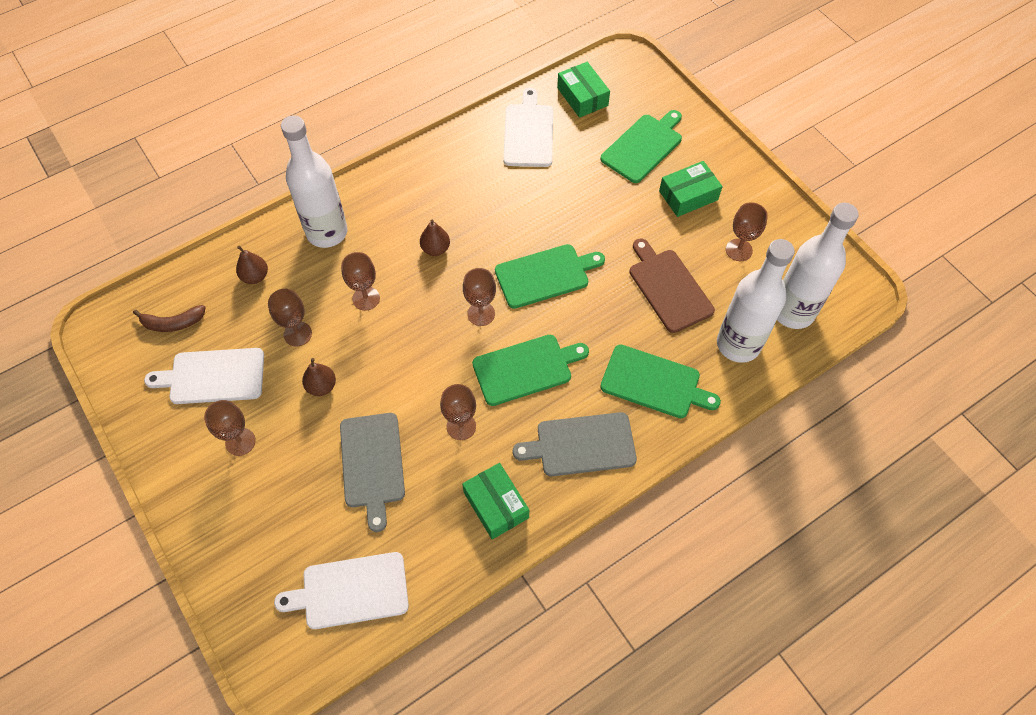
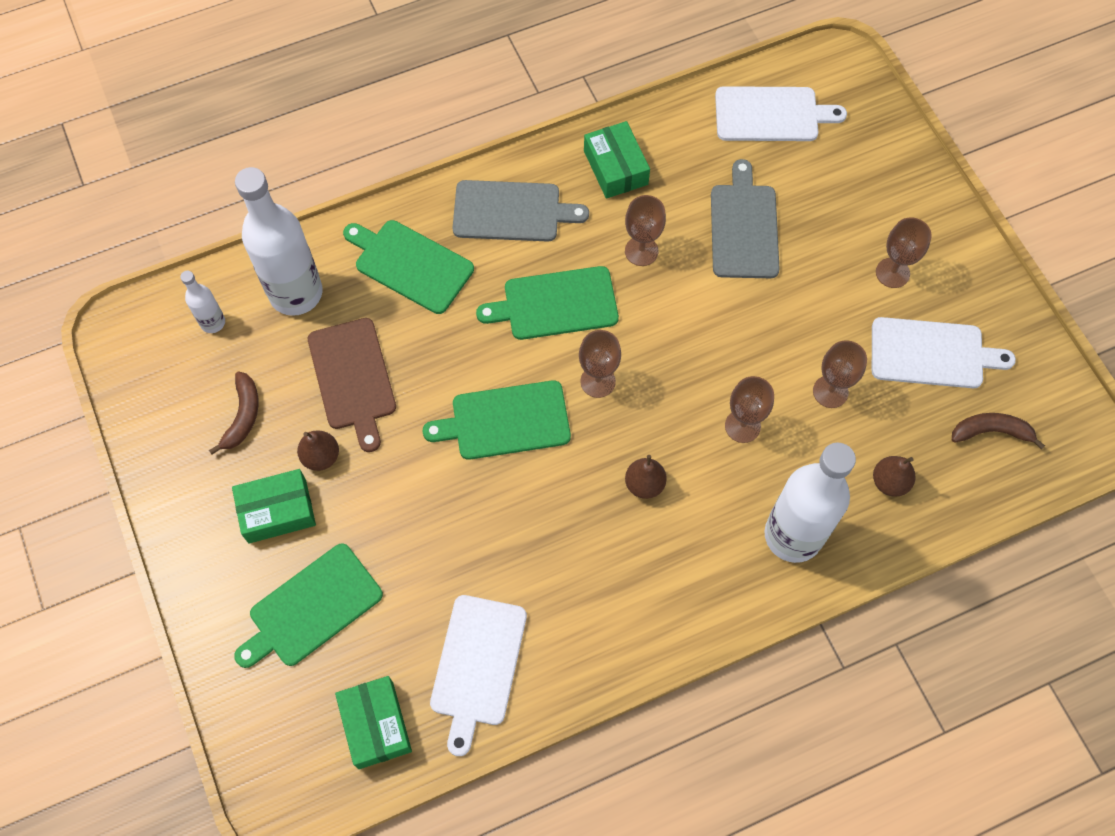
camera: 170 degrees left, 5 degrees up
(321, 386) = (800, 321): brown pear -> brown pear (321, 457)
(739, 250) = (243, 416): brown goblet -> brown banana
(793, 311) = (213, 322): white bottle -> white bottle, size x0.47

